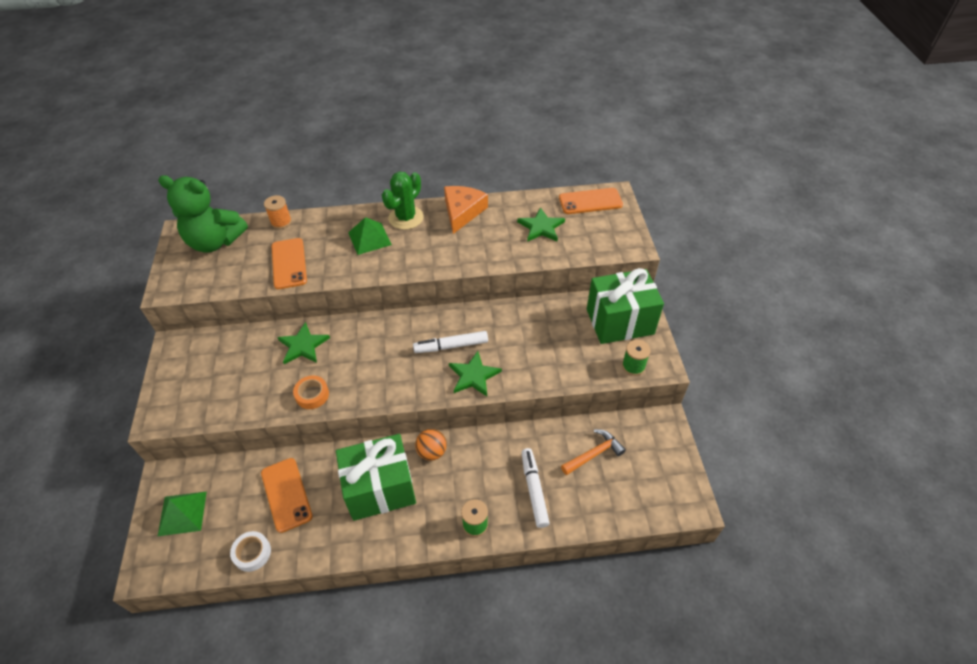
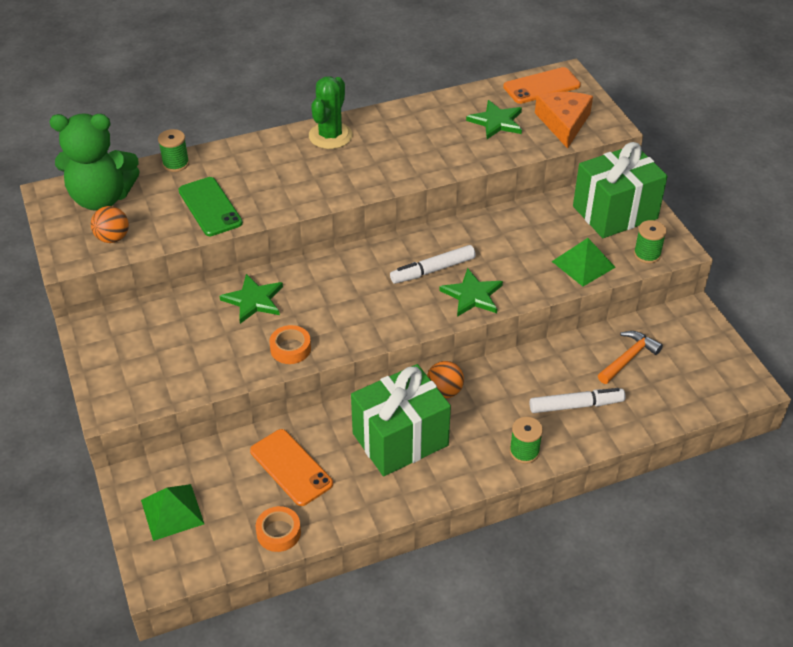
camera: 15 degrees left, 5 degrees down
(206, 277) = (113, 238): none -> orange ball
(252, 553) = (278, 532): white tape -> orange tape
(281, 222) = (176, 164): orange spool -> green spool
(289, 263) = (210, 207): orange phone -> green phone
(369, 238) = (296, 165): green pyramid -> green pyramid (583, 264)
(462, 212) = (396, 119): orange cheese -> orange cheese (563, 123)
(534, 490) = (576, 405): white marker -> white marker turned 105 degrees clockwise

